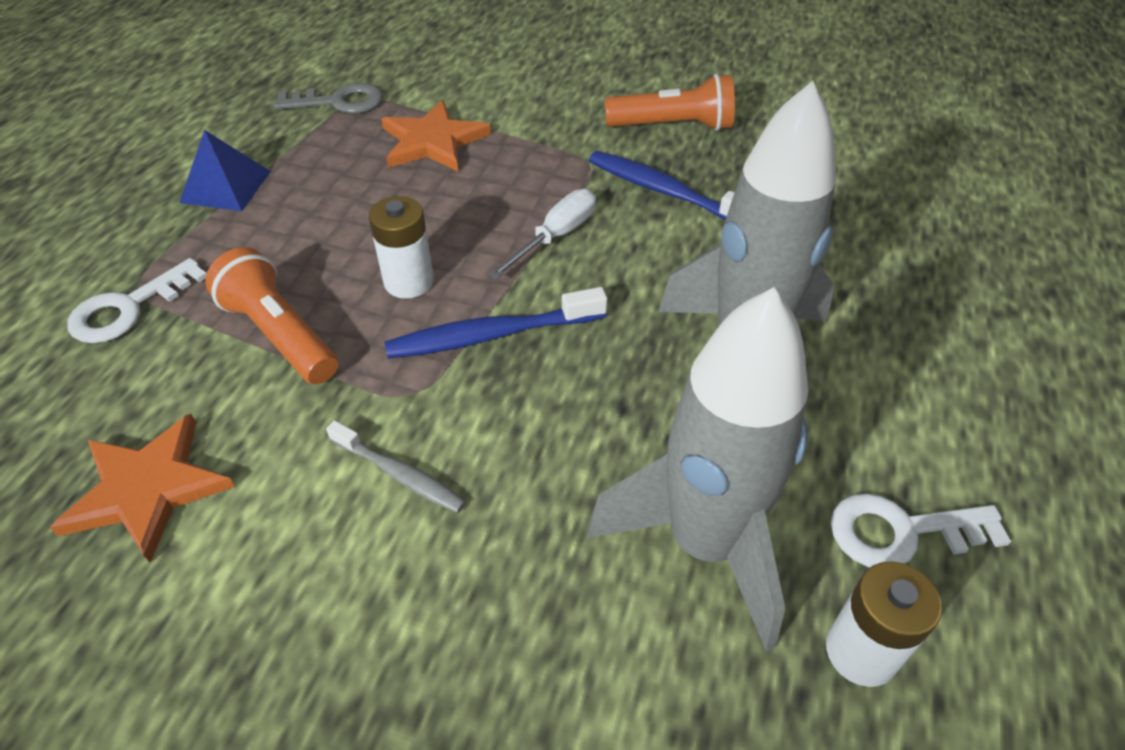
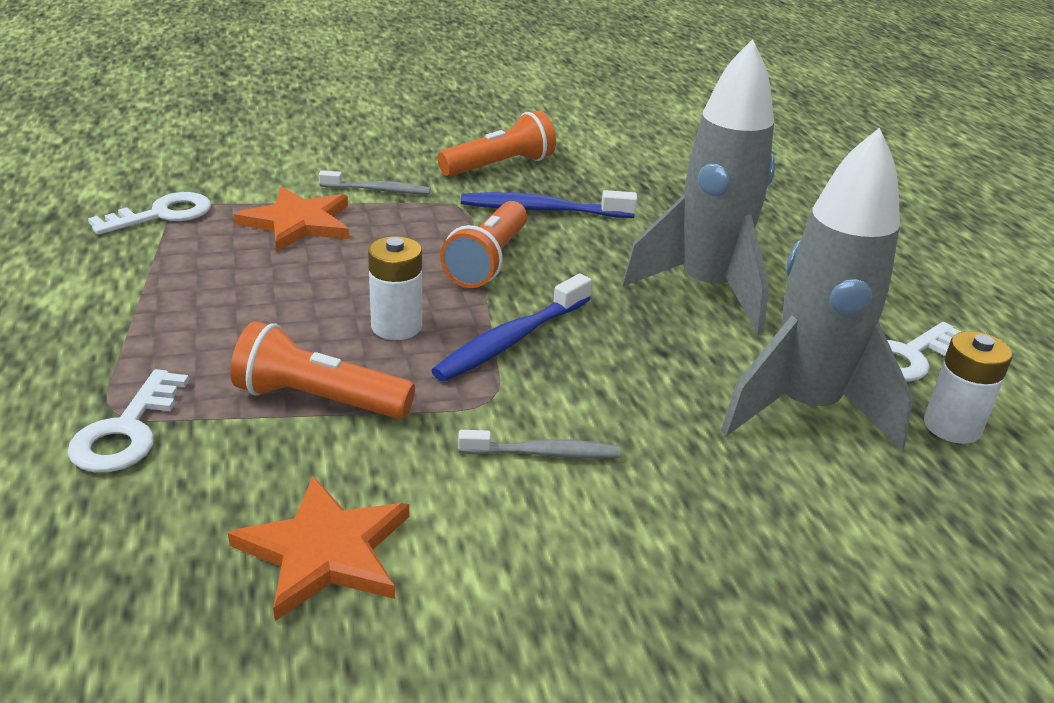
camera: 35 degrees left, 15 degrees down
(226, 186) = (117, 308): blue pyramid -> none
(339, 102) = (162, 215): grey key -> white key
(532, 124) = (378, 190): none -> grey toothbrush
(556, 237) = (488, 261): white screwdriver -> orange flashlight

